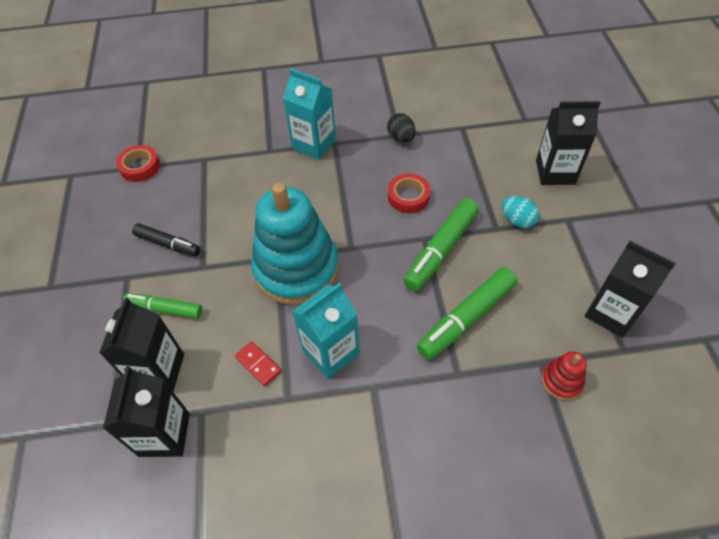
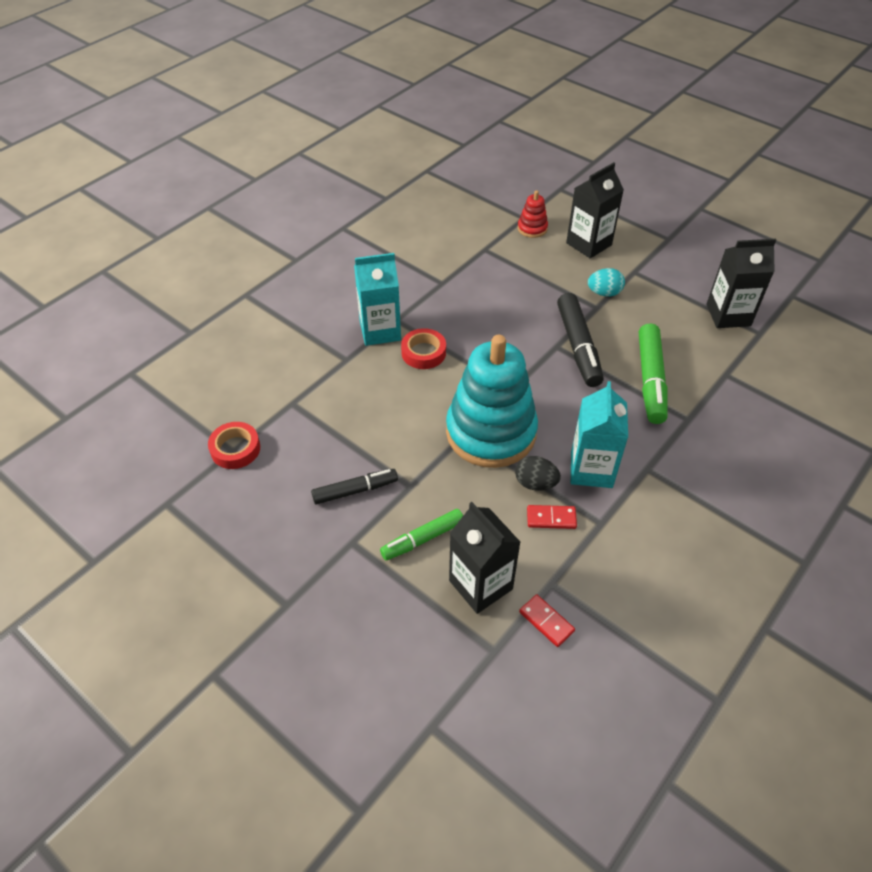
camera: 45 degrees left, 5 degrees down
(164, 434) = (546, 621): black carton -> red domino
(401, 138) = (447, 284): black egg -> black egg (535, 483)
(408, 197) = (508, 324): red tape -> red tape (423, 353)
(441, 250) = (578, 346): green marker -> black marker
(561, 381) = (750, 377): red stacking toy -> red stacking toy (532, 228)

